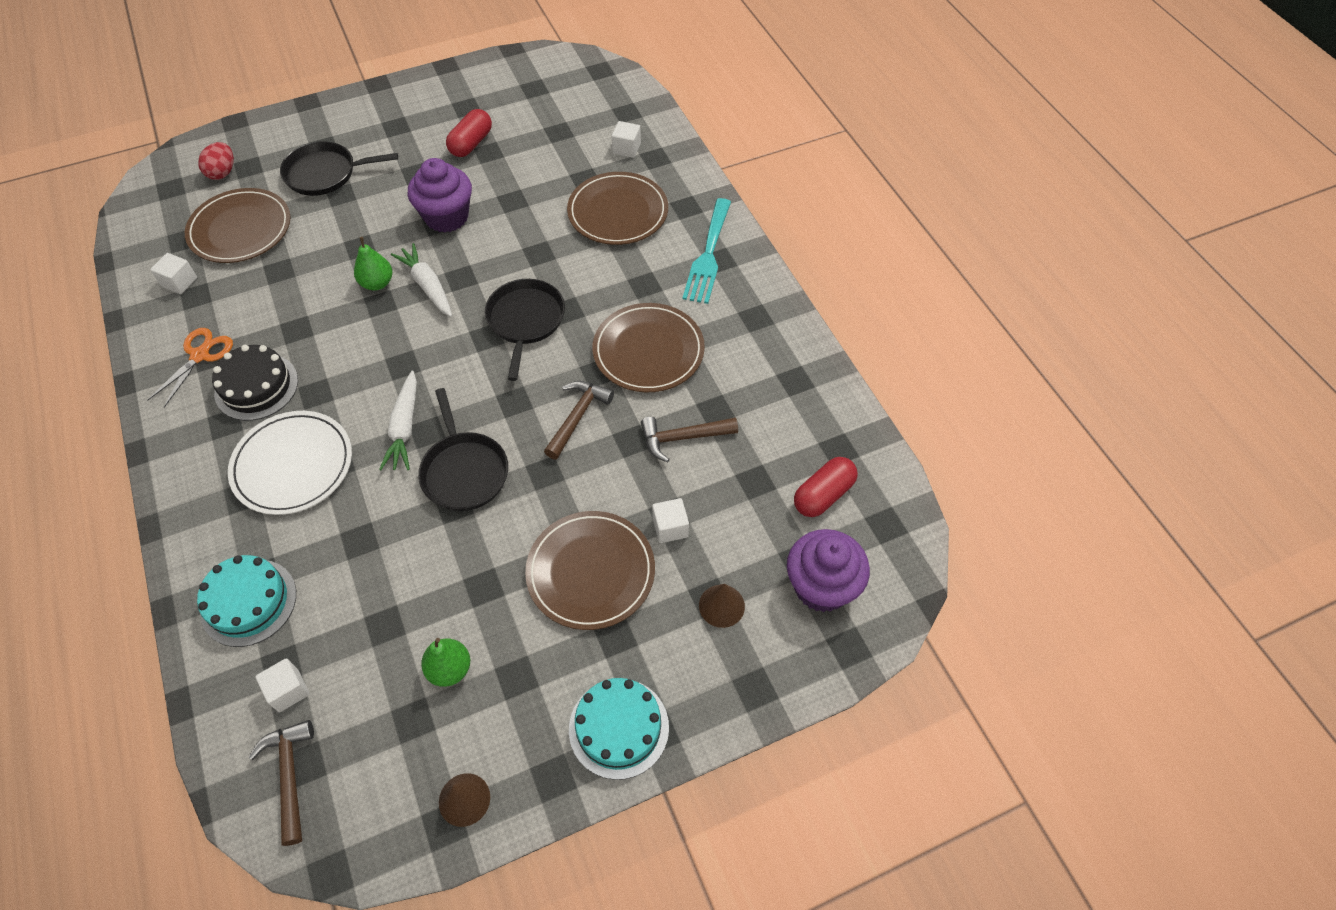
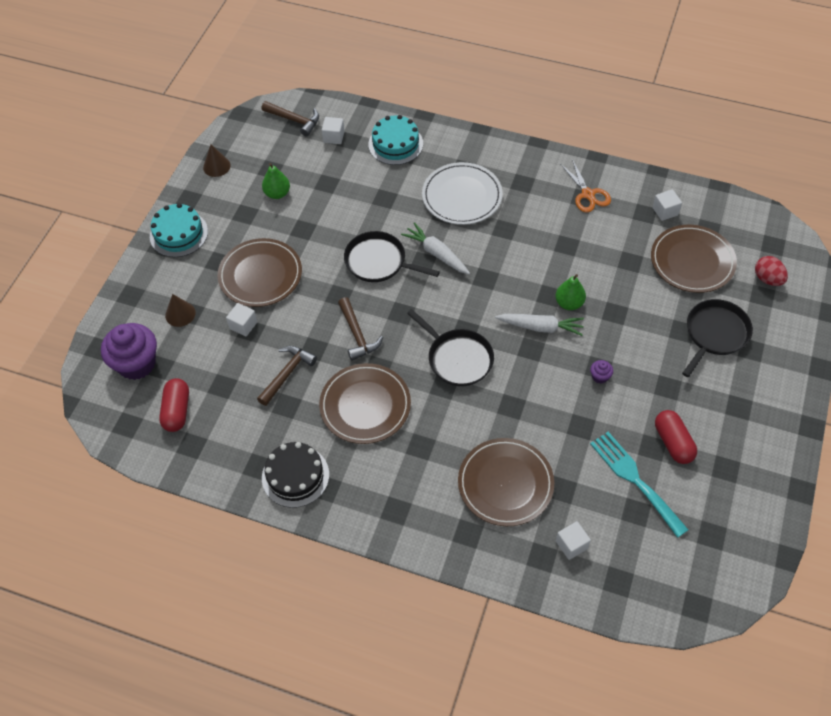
camera: 135 degrees right, 0 degrees up
(256, 386) = (536, 207): black cake -> black cake (295, 476)
(446, 217) = (600, 376): purple cupcake -> purple cupcake, size x0.41
(708, 255) = (407, 507): turquoise fork -> turquoise fork (635, 479)

